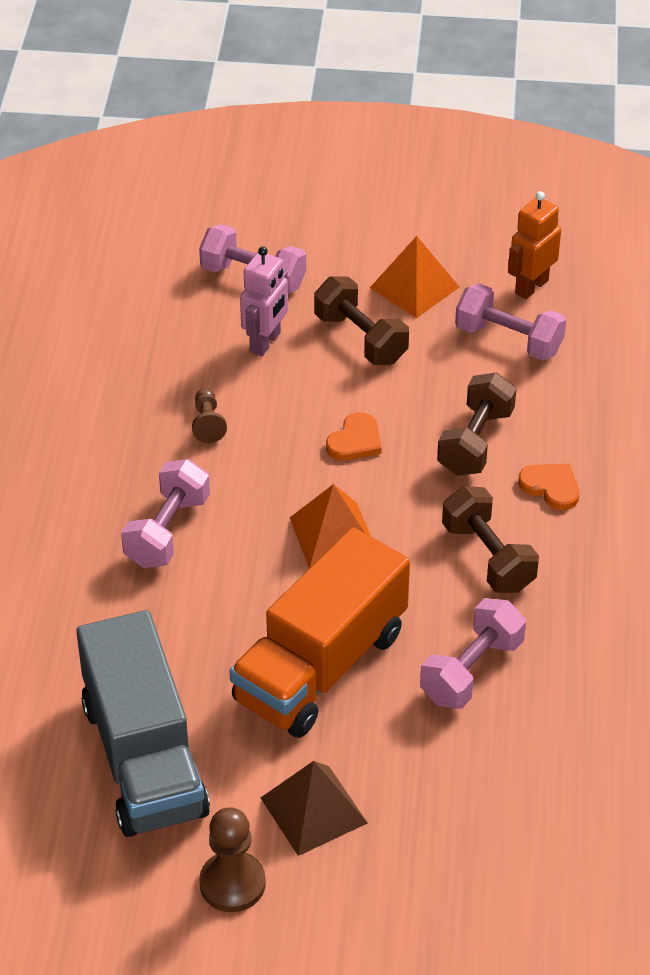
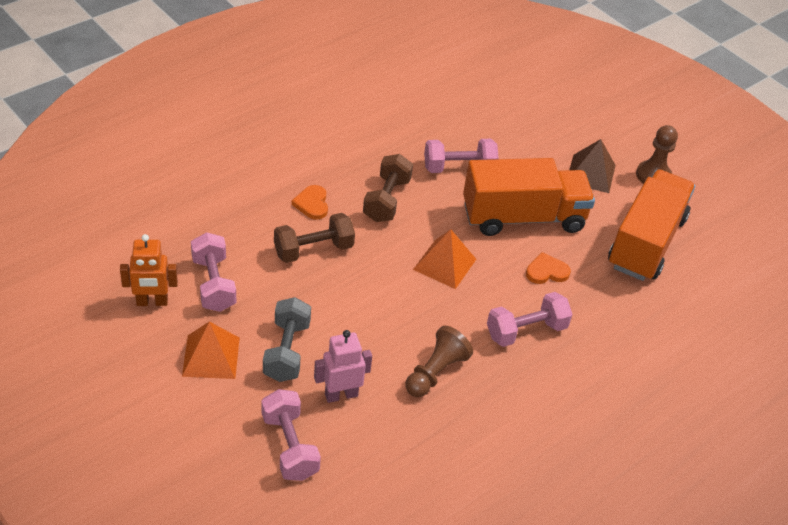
camera: 140 degrees left, 0 degrees up
(144, 758) = (646, 242): grey truck -> orange truck
(208, 423) = (435, 372): brown pawn -> brown pawn, size x1.60
(355, 441) = (371, 299): orange heart -> orange heart (546, 271)
(360, 339) = (287, 351): brown dumbbell -> grey dumbbell

